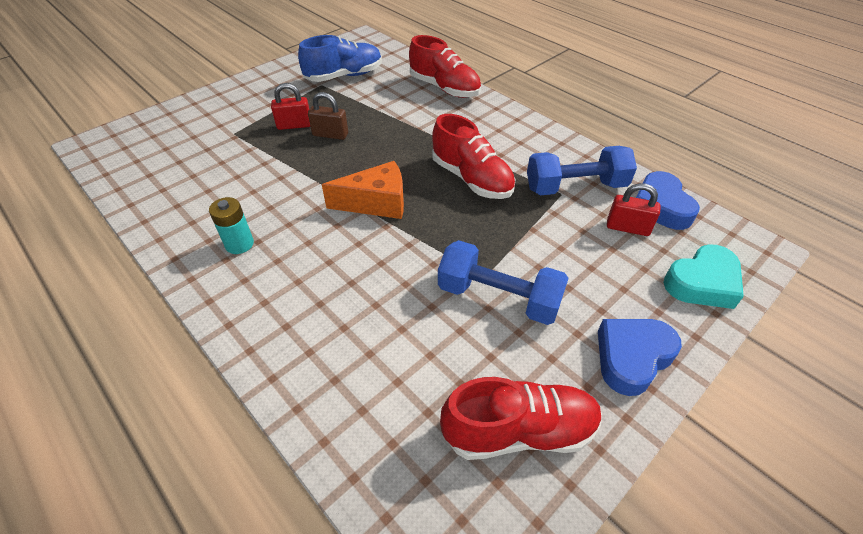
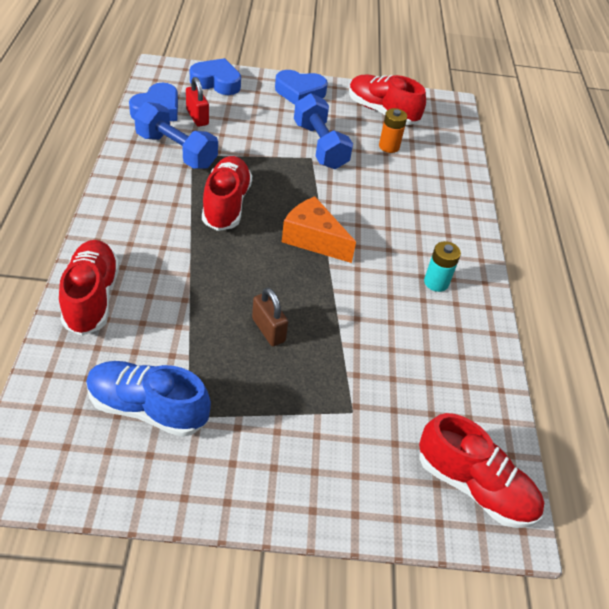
camera: 140 degrees left, 0 degrees up
(126, 146) = (474, 486): none -> red shoe
(294, 125) = (286, 371): red padlock -> none
(438, 369) = (389, 146): none -> orange battery
(702, 283) = (216, 82): turquoise heart -> blue heart

